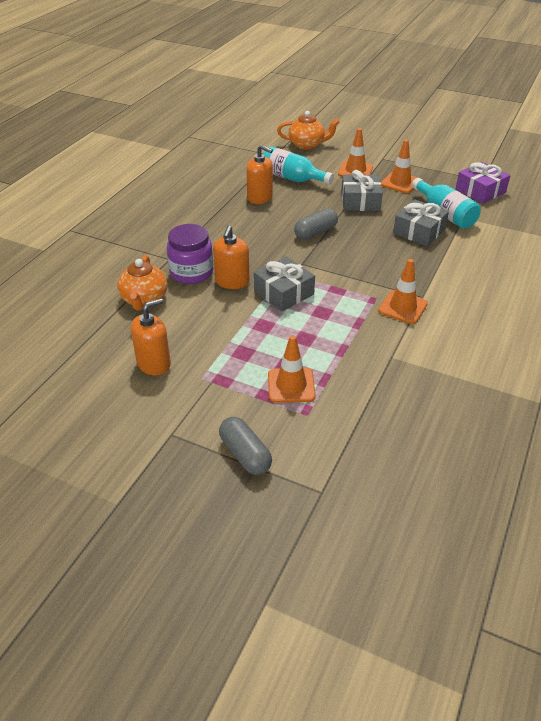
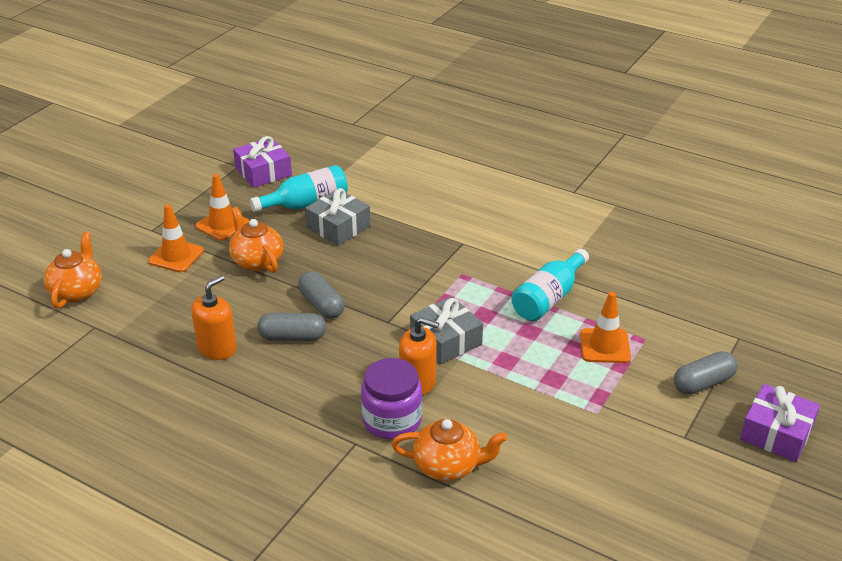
camera: 85 degrees left, 5 degrees down
(154, 363) = (574, 453): orange soap dispenser -> none
(174, 506) = (776, 433): none -> purple gift
(276, 224) = (292, 337): none -> grey capsule
(292, 178) = (174, 314): turquoise bottle -> turquoise bottle (548, 298)
(360, 201) = (257, 261): grey gift -> orange teapot
(402, 307) = (480, 258): orange traffic cone -> none

